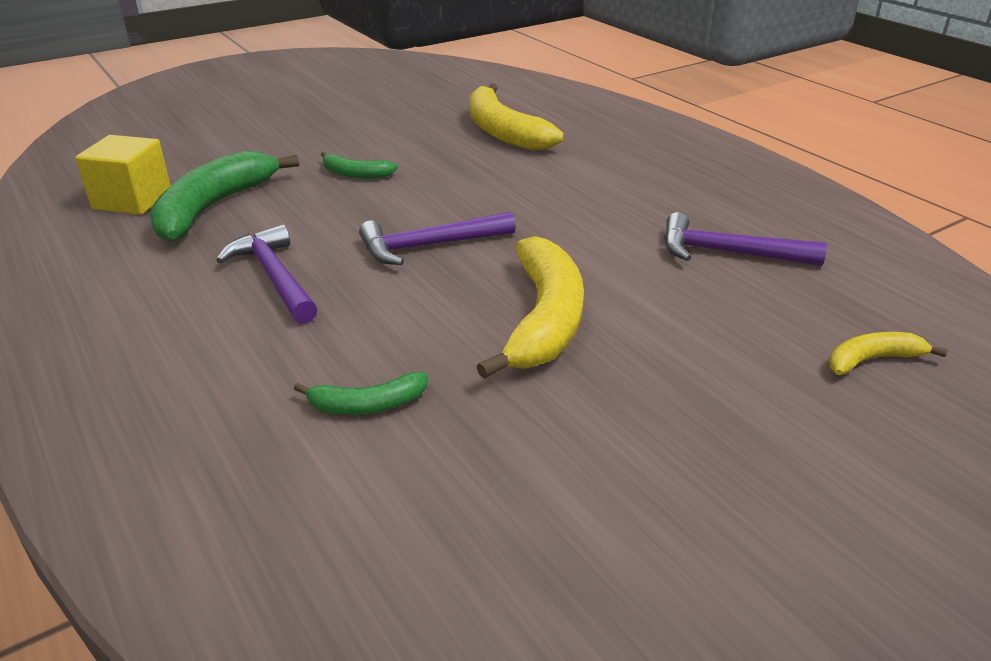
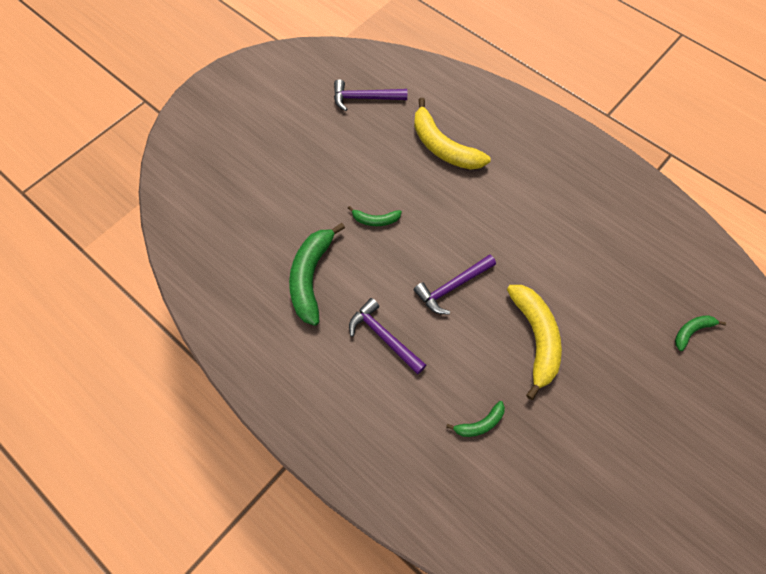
camera: 15 degrees left, 30 degrees up
(132, 200) = (257, 281): yellow cube -> none
(728, 253) = (609, 255): purple hammer -> purple hammer (364, 98)
(872, 360) = (692, 331): yellow banana -> green banana

